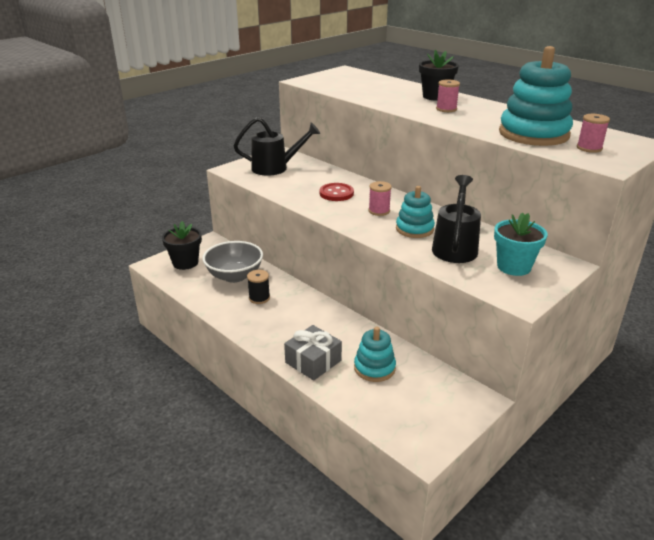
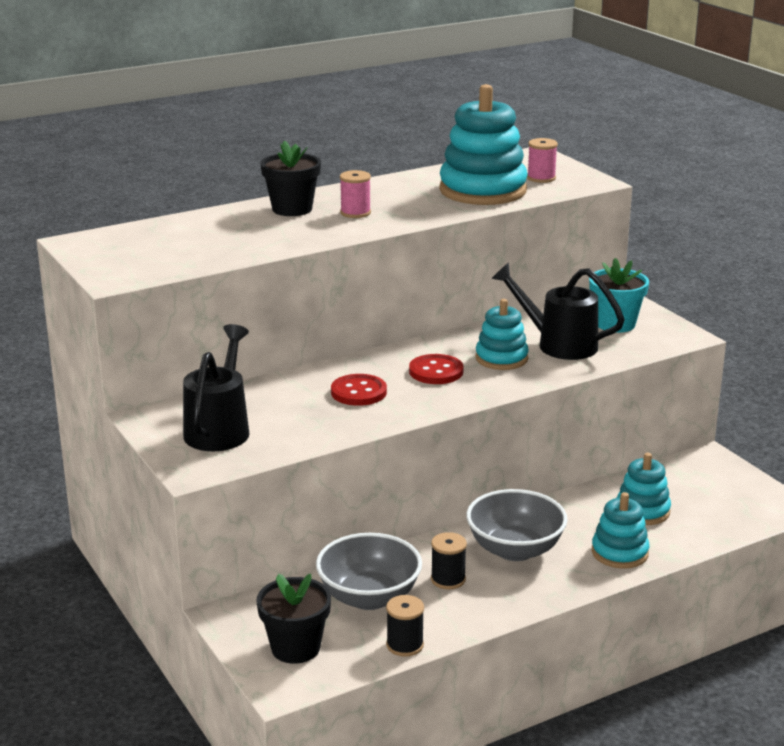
camera: 75 degrees left, 5 degrees down
(192, 293) = (405, 645): none -> black spool
(300, 318) = (515, 549): none -> grey bowl
(313, 361) = (619, 553): grey gift -> turquoise stacking toy
(379, 211) = (436, 371): pink spool -> red button

